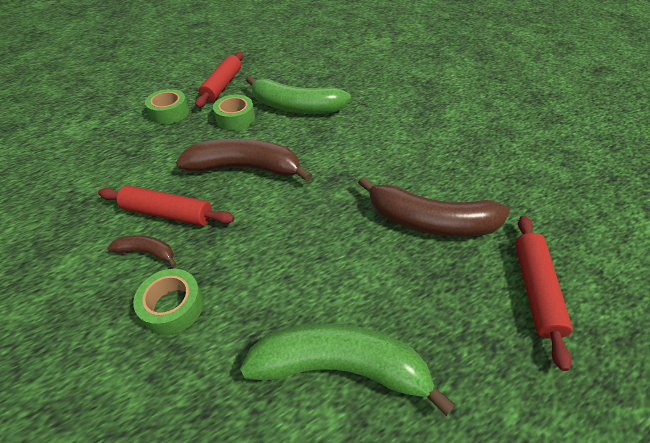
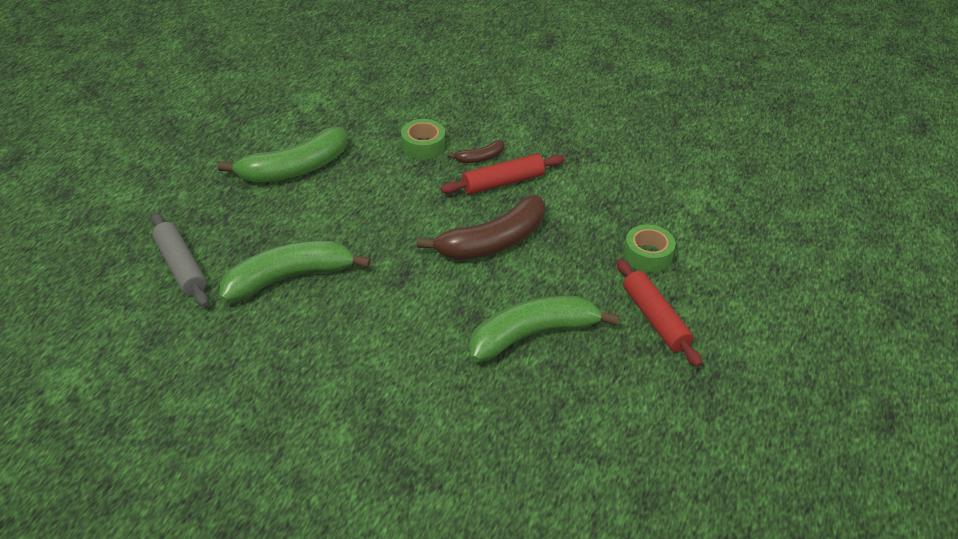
camera: 140 degrees right, 5 degrees down
(235, 118) = (574, 284): green tape -> none
(430, 221) = (288, 278): brown banana -> green banana
(535, 290) = (180, 266): red rolling pin -> grey rolling pin

